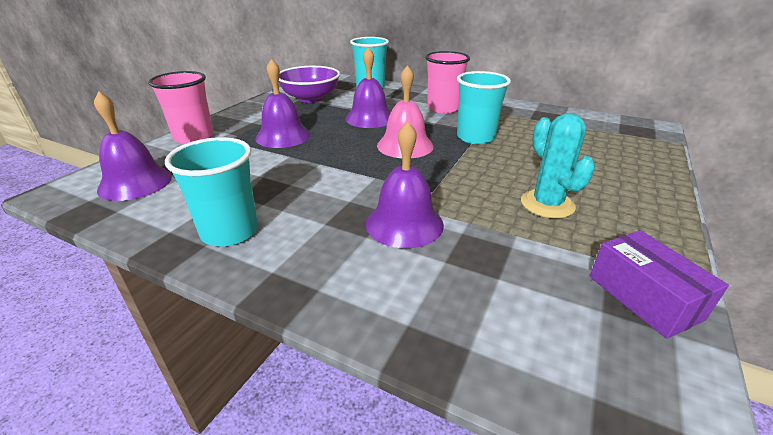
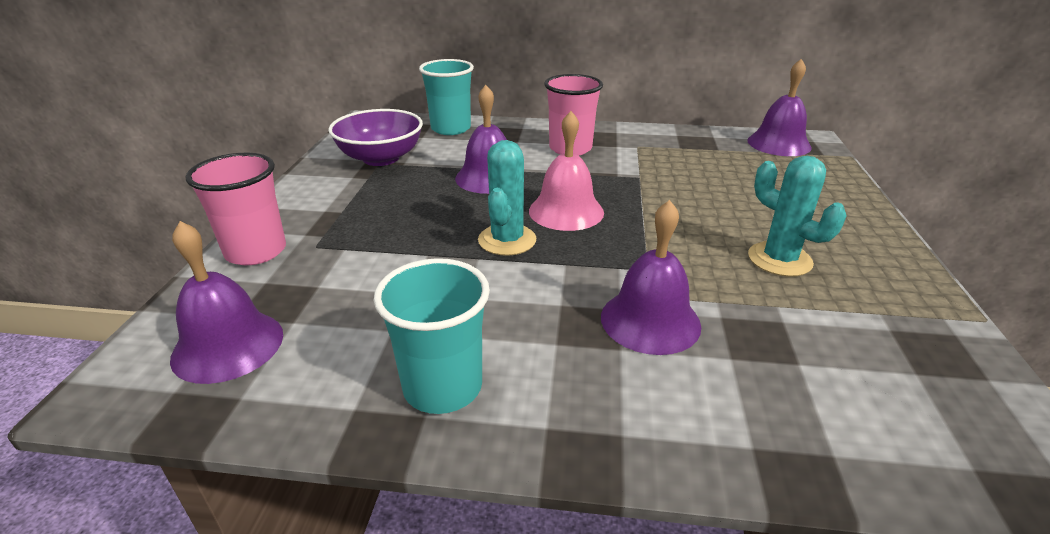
camera: 20 degrees left, 0 degrees up
(283, 136) = (392, 225): purple bell -> purple bell (779, 144)
(348, 156) = (507, 240): none -> turquoise cactus
(475, 137) = (640, 185): turquoise cup -> none
(644, 297) = (940, 347): purple box -> none

